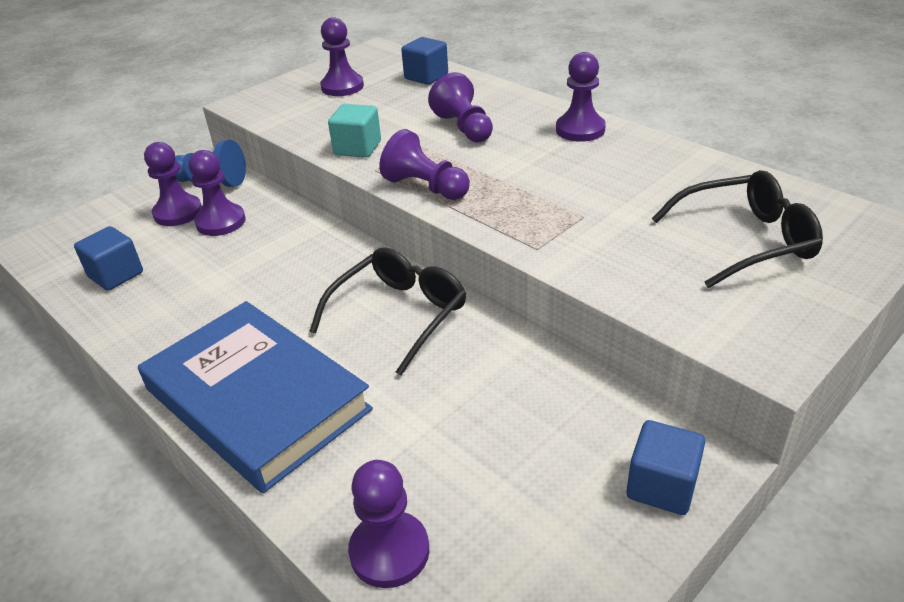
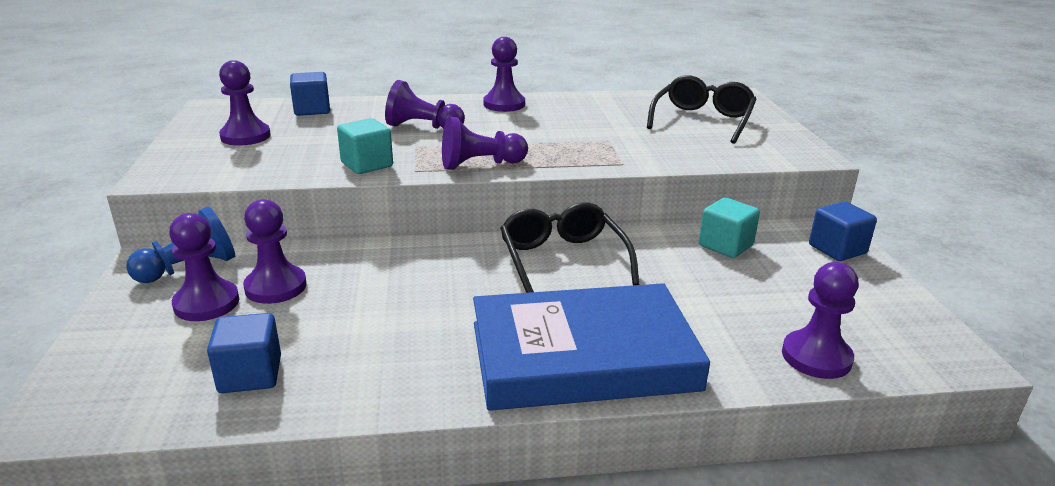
camera: 55 degrees left, 10 degrees down
(554, 396) = (725, 245): none -> turquoise cube

